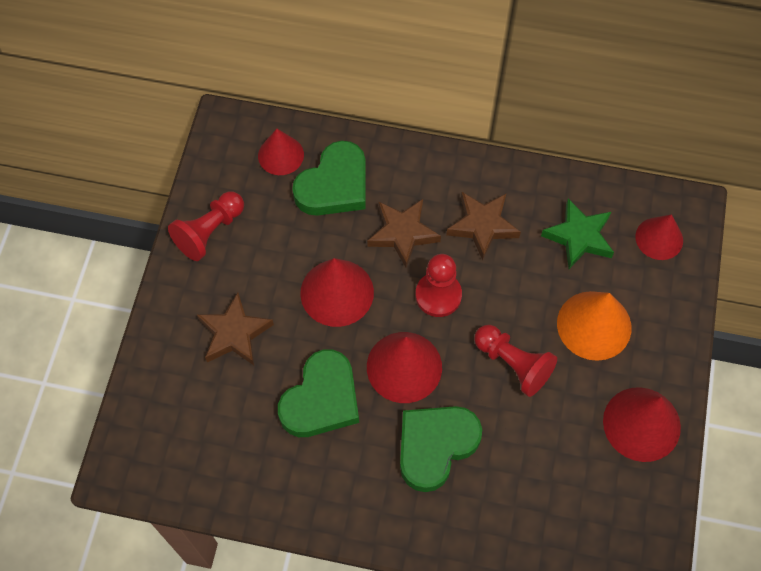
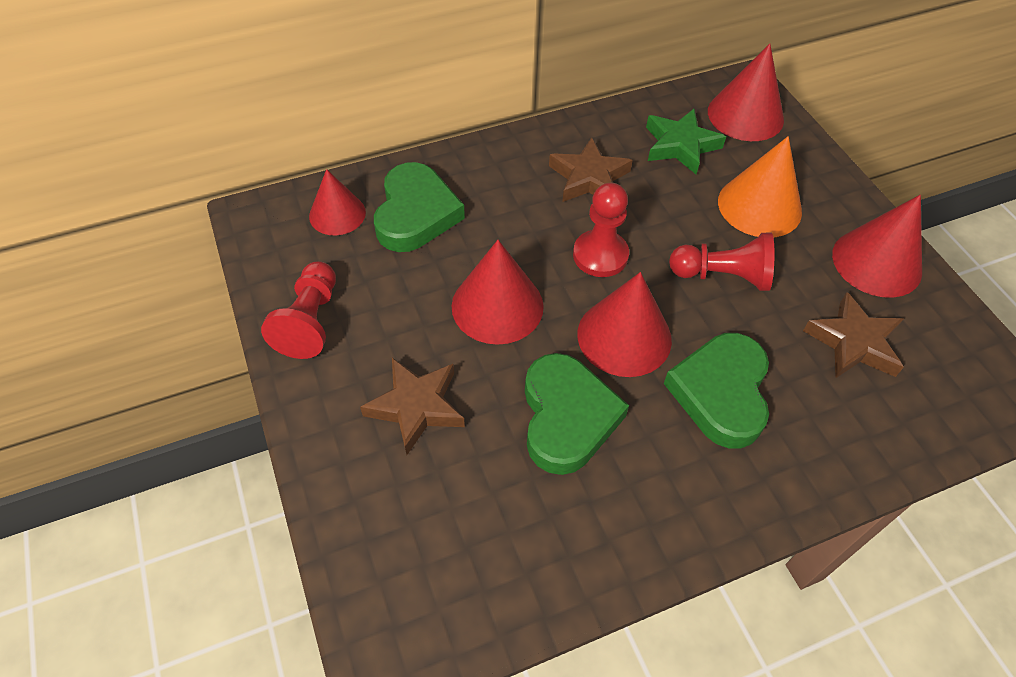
camera: 35 degrees left, 10 degrees down
(402, 233) = (519, 221): brown star -> brown star (853, 342)
(659, 238) = (745, 115): red cone -> red cone, size x1.51

